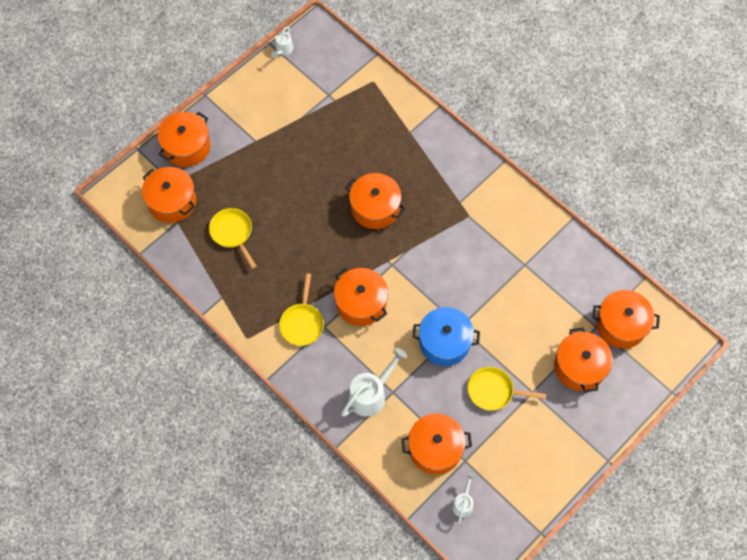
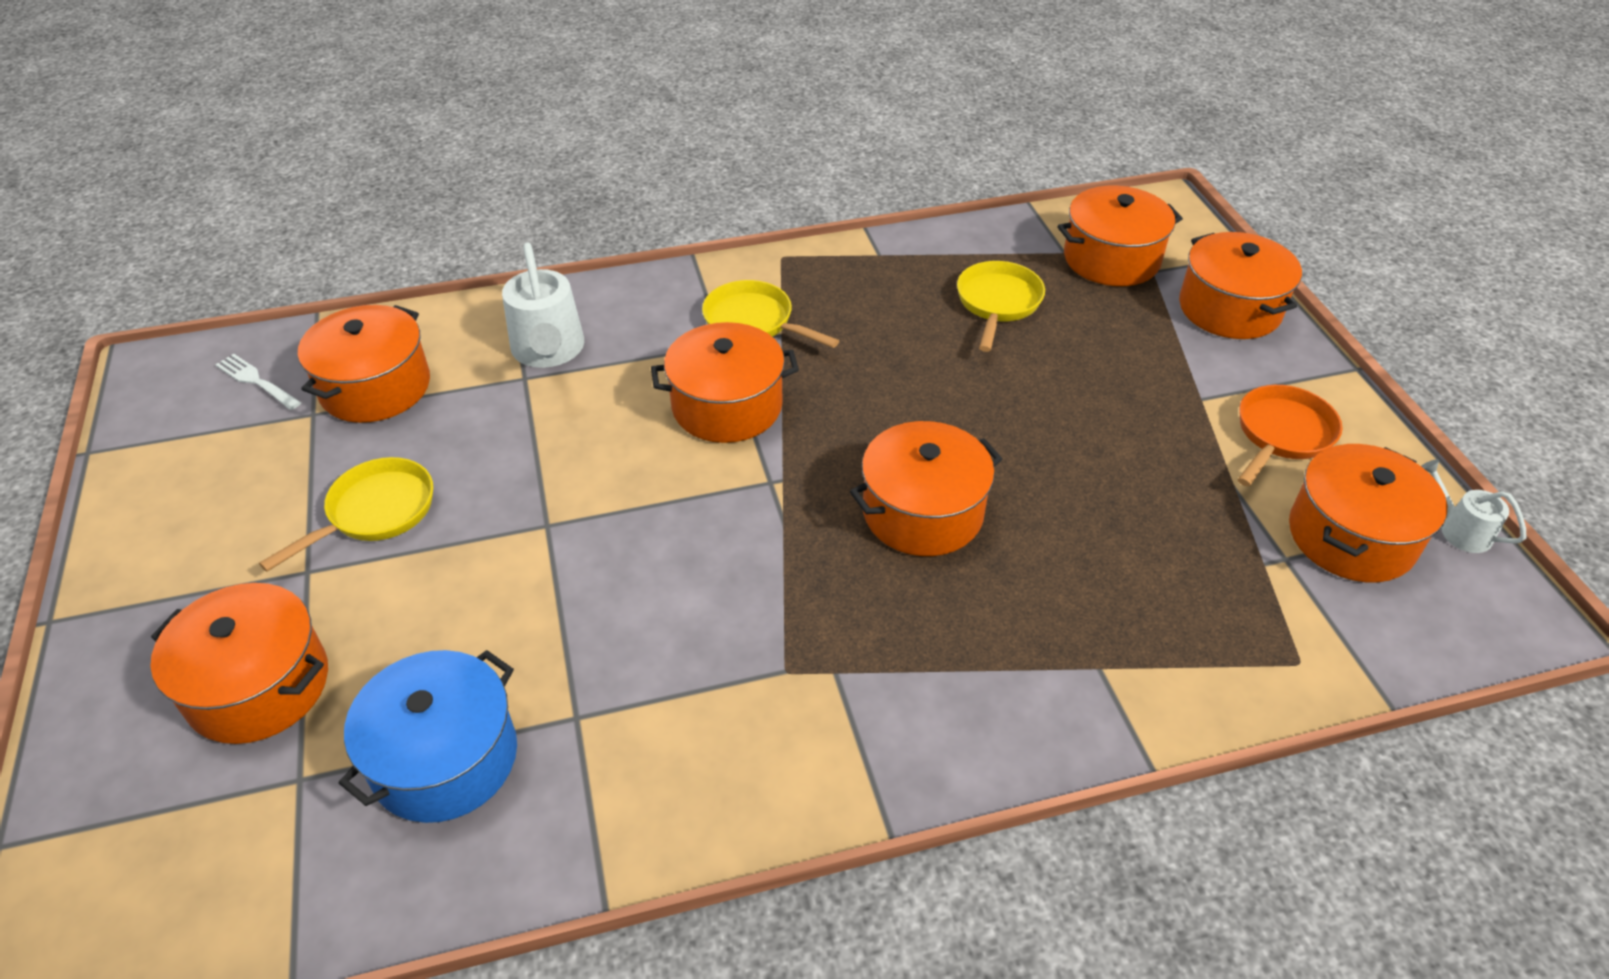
camera: 120 degrees right, 20 degrees down
(233, 233) = (997, 304): yellow pan -> yellow pan turned 75 degrees counterclockwise
(262, 110) = (1281, 435): none -> orange pan
(444, 342) = (540, 486): blue pot -> blue pot (445, 758)
(463, 502) = (256, 381): white watering can -> white fork
(621, 325) = (246, 840): orange pot -> orange pot (1351, 536)

